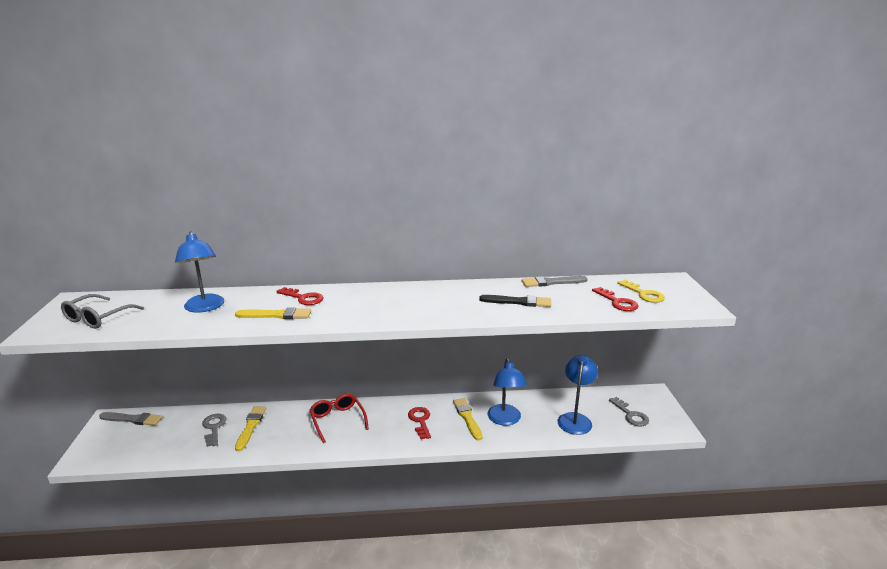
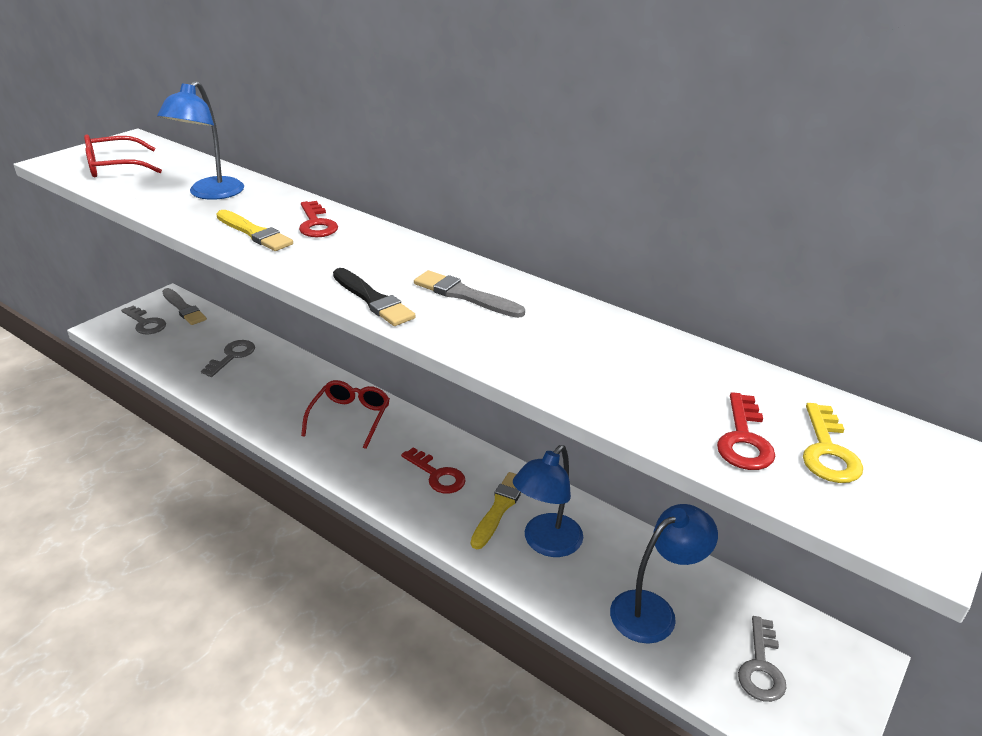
camera: 40 degrees right, 10 degrees up
(98, 318) = (115, 167): grey glasses -> red glasses
(114, 441) = (145, 323): none -> grey key
(251, 426) = (263, 374): yellow brush -> none
(420, 421) = (437, 475): red key -> red key turned 105 degrees clockwise
(518, 302) = (570, 355): black brush -> black brush (373, 300)
(551, 282) = (684, 349): grey brush -> grey brush (464, 295)

